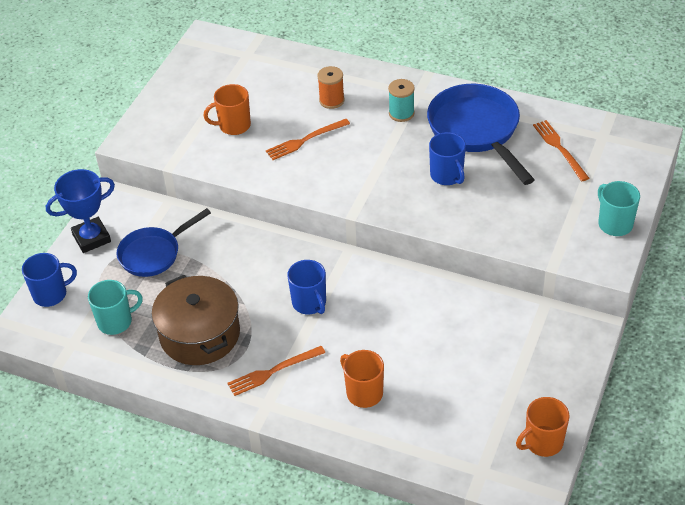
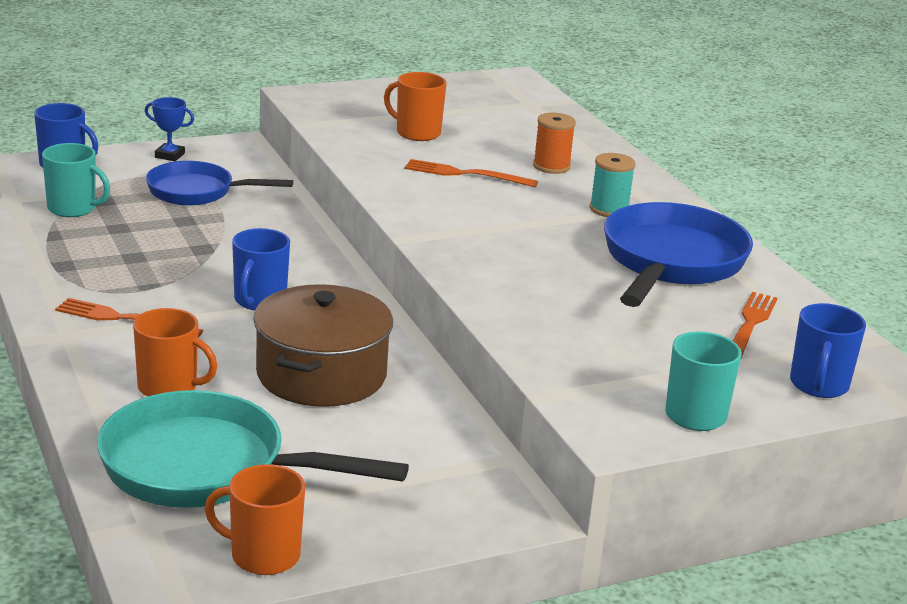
camera: 40 degrees right, 20 degrees down
(91, 238) = (169, 155): blue trophy -> blue trophy, size x0.56
(200, 334) = (119, 257): brown pot -> brown pot (321, 374)
(363, 392) = (169, 388): orange mug -> orange mug turned 105 degrees clockwise
(447, 176) = (564, 271): blue mug -> blue mug (818, 385)
(452, 421) = (206, 468): none -> turquoise pan

